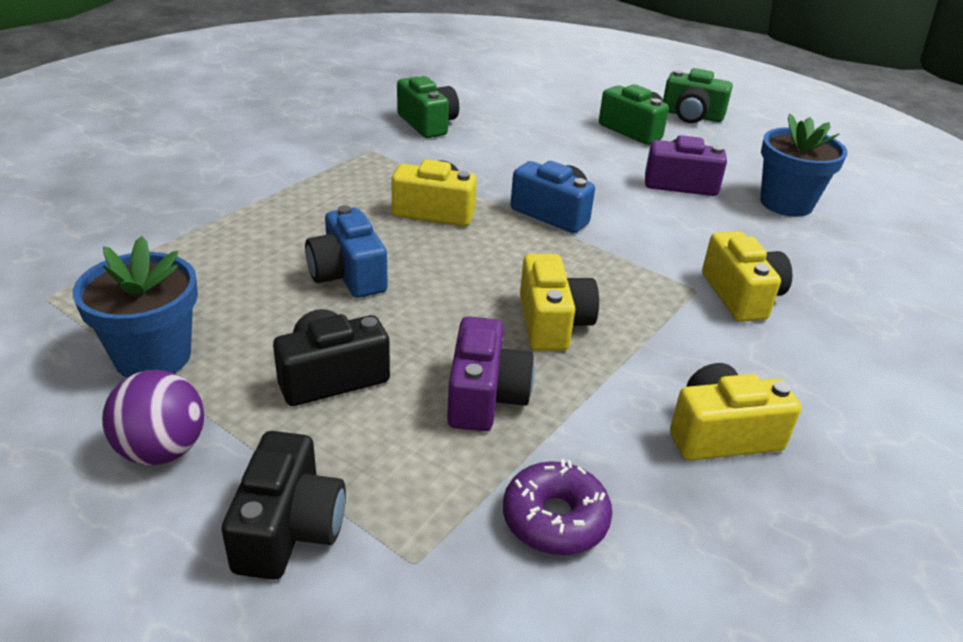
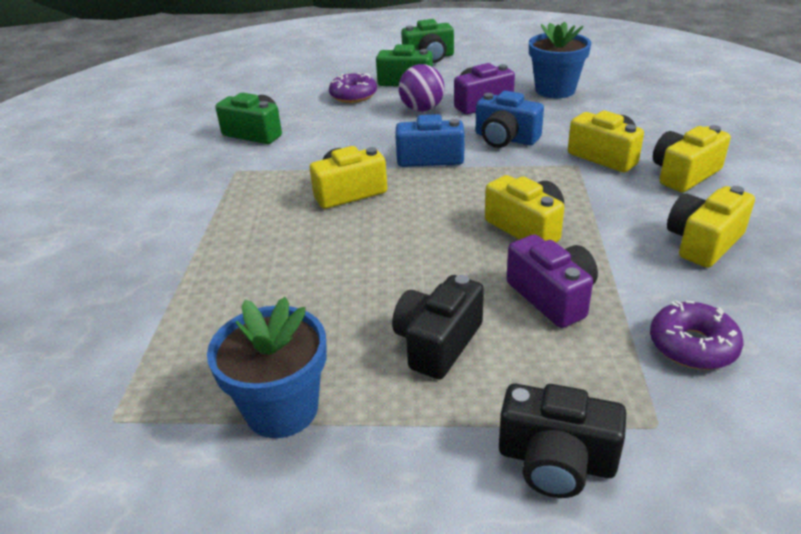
camera: 30 degrees left, 0 degrees up
(162, 450) = (391, 470): purple ball -> purple ball (422, 109)
(289, 528) = (556, 460): black camera -> black camera turned 135 degrees clockwise
(348, 275) = (348, 267): blue camera -> blue camera (505, 138)
(561, 124) = (353, 95): none -> purple donut
(808, 357) = (684, 174): none -> yellow camera

